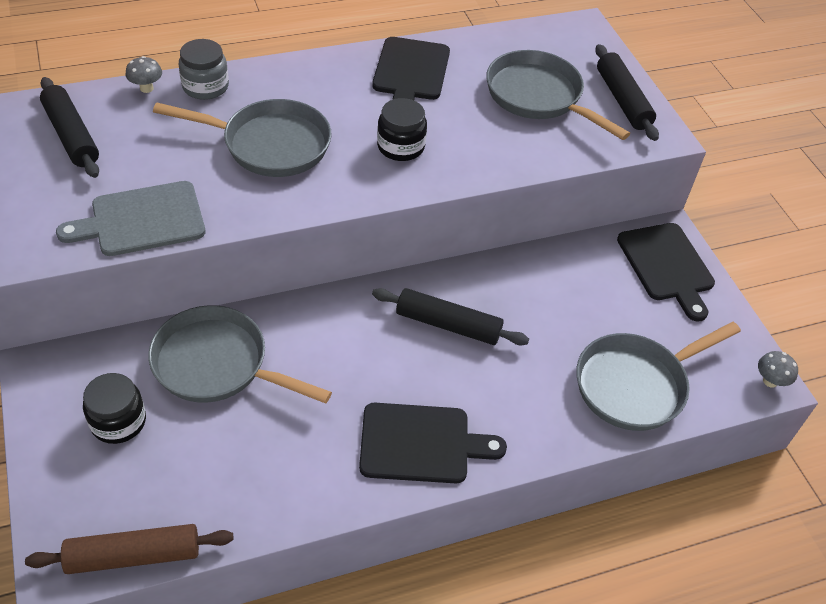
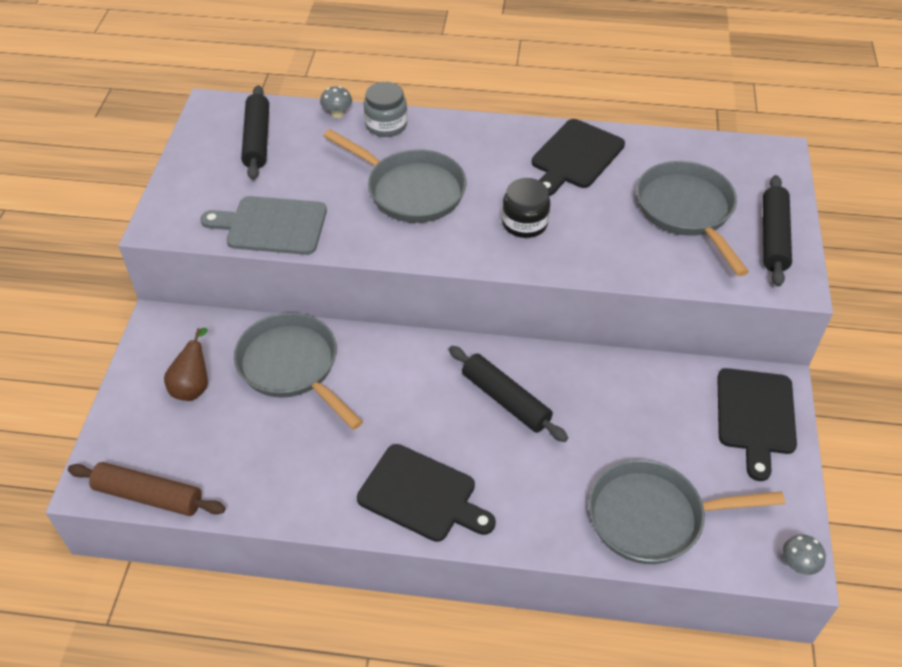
camera: 30 degrees right, 0 degrees up
(118, 421) = (193, 386): black jar -> brown pear

